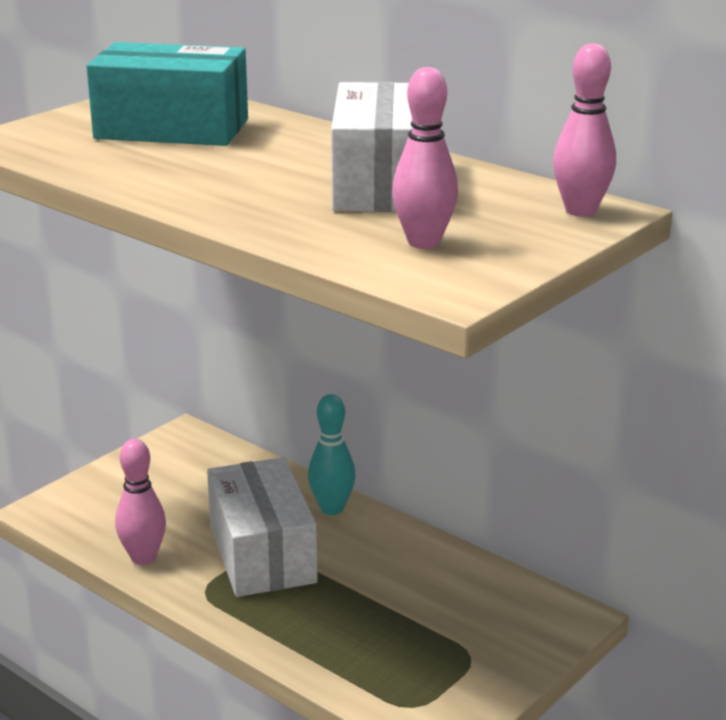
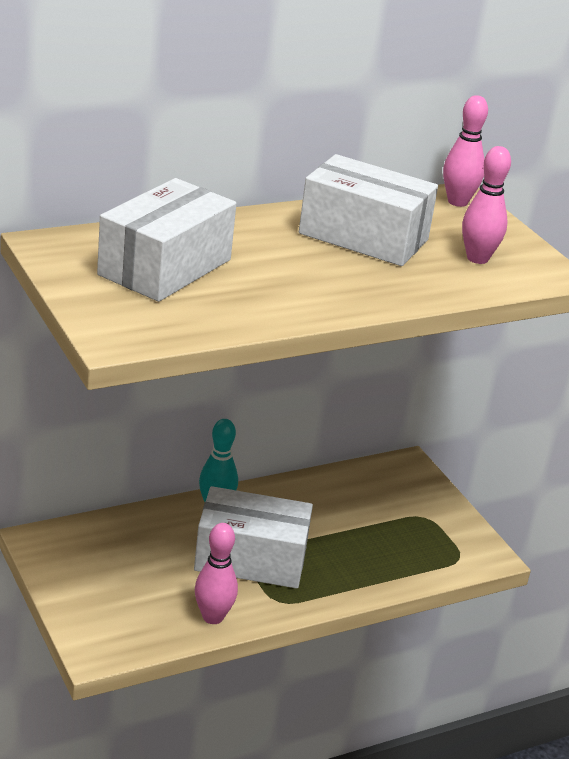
camera: 70 degrees left, 5 degrees up
(172, 129) = (165, 267): turquoise box -> white box

